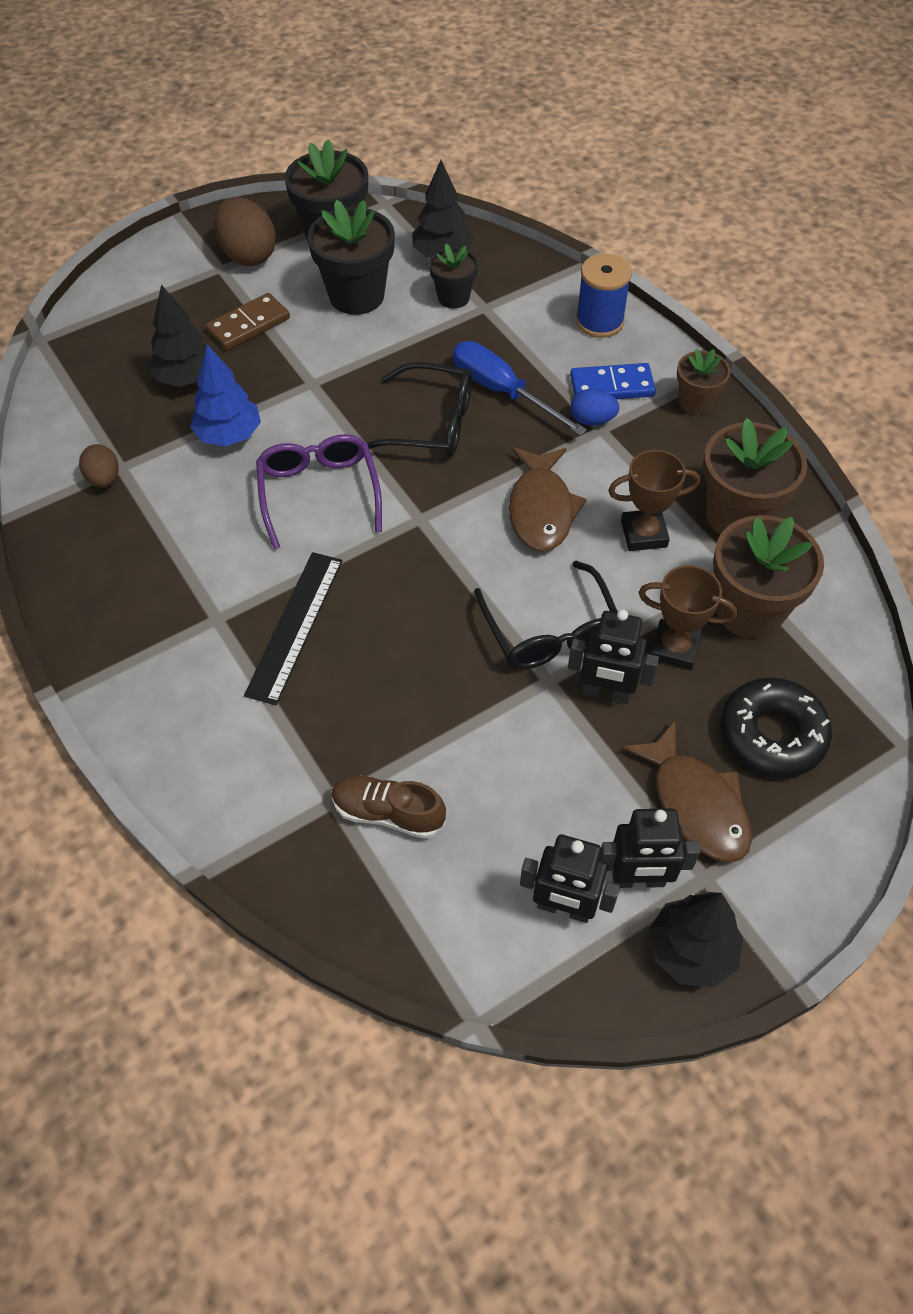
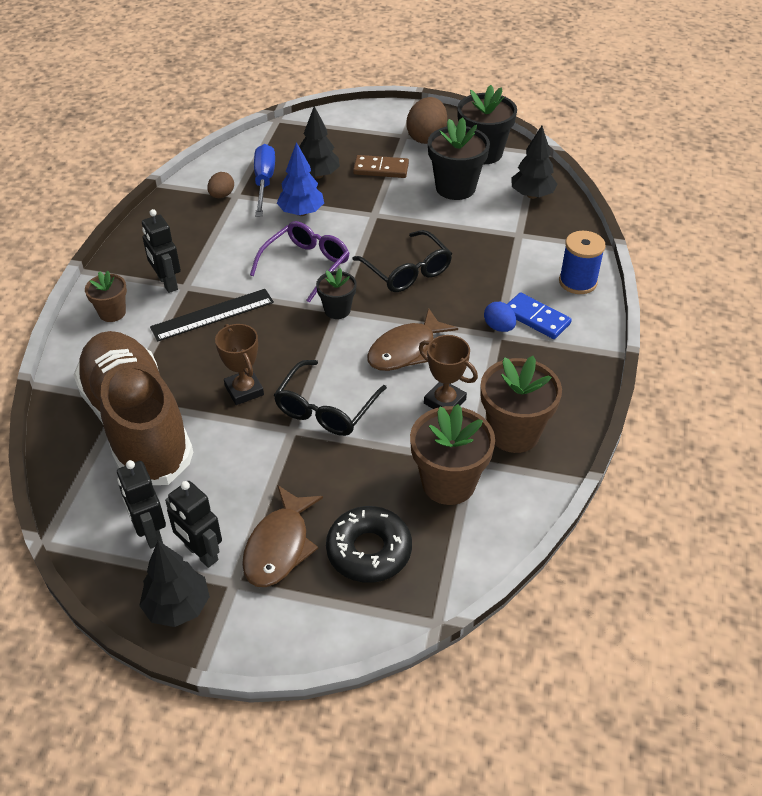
camera: 45 degrees right, 10 degrees down
(388, 813) = (137, 425): brown shoe -> brown shoe, size x2.50
(453, 297) = (508, 219): black flower pot -> black flower pot (337, 310)
(502, 391) = (468, 281): blue screwdriver -> blue screwdriver (264, 182)
(606, 693) = (311, 458): black robot -> black robot (167, 283)
(674, 648) = (378, 467): brown trophy -> brown trophy (244, 390)
(696, 402) = (576, 359): brown flower pot -> brown flower pot (112, 313)

